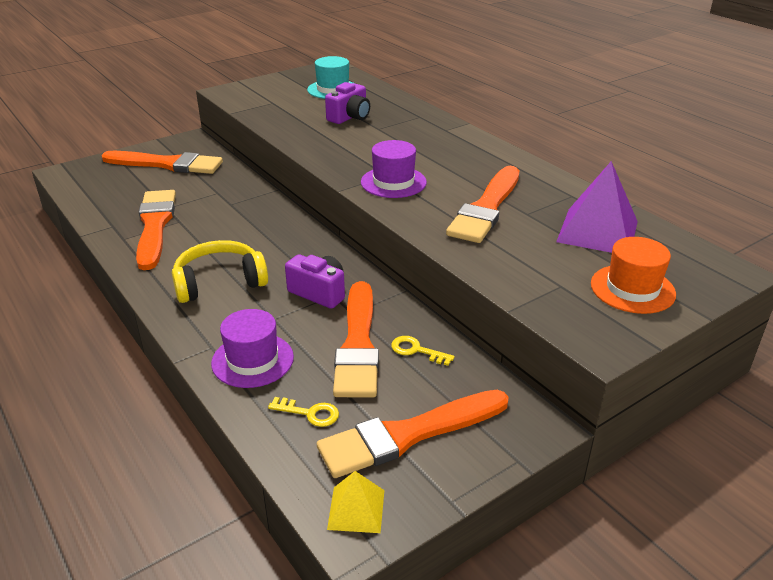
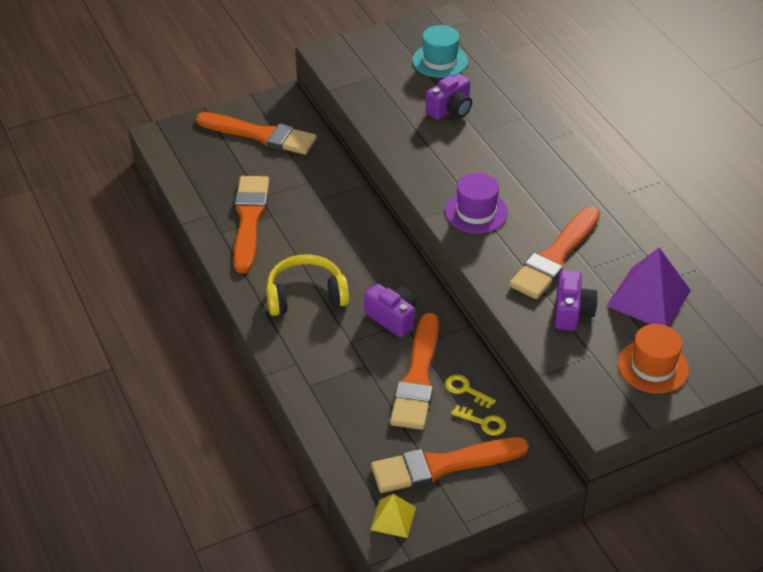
camera: 10 degrees right, 10 degrees up
(252, 360) = (329, 381): purple hat -> none
(310, 413) = (369, 436): yellow key -> yellow key (483, 422)
(522, 250) = (572, 312): none -> purple camera

